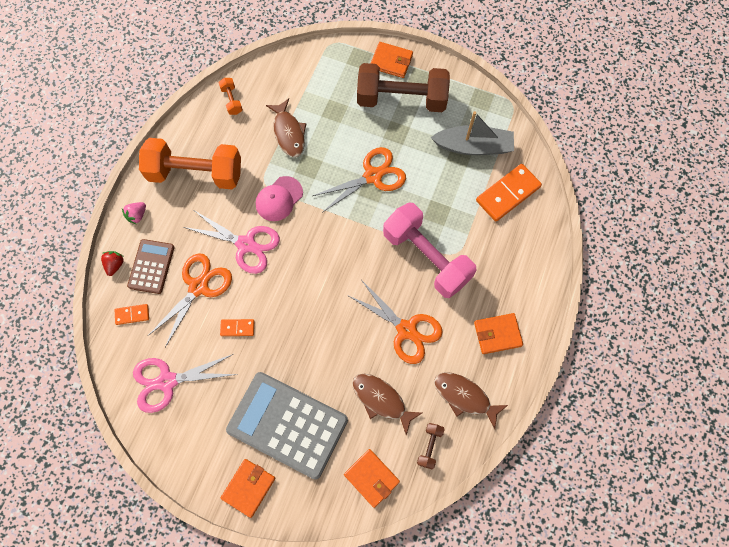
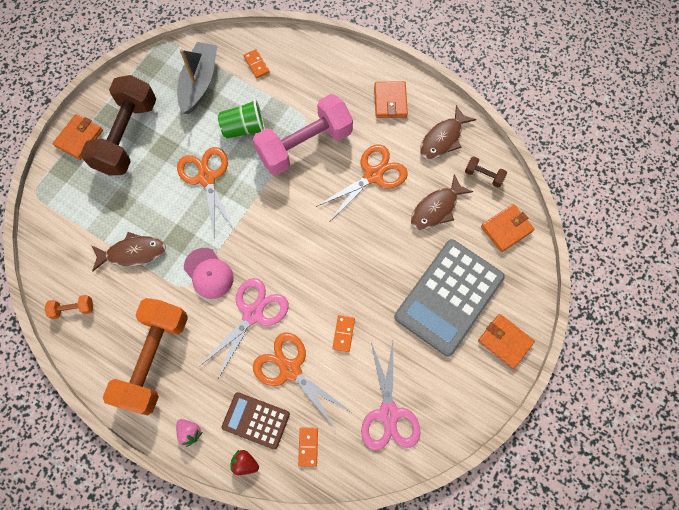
camera: 80 degrees left, 0 degrees up
(433, 197) = (244, 128): none -> green cup
(508, 194) = (256, 64): orange domino -> orange domino, size x0.50

